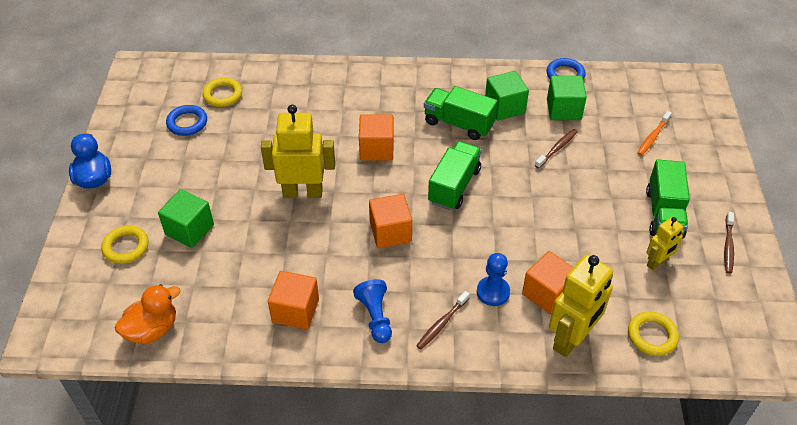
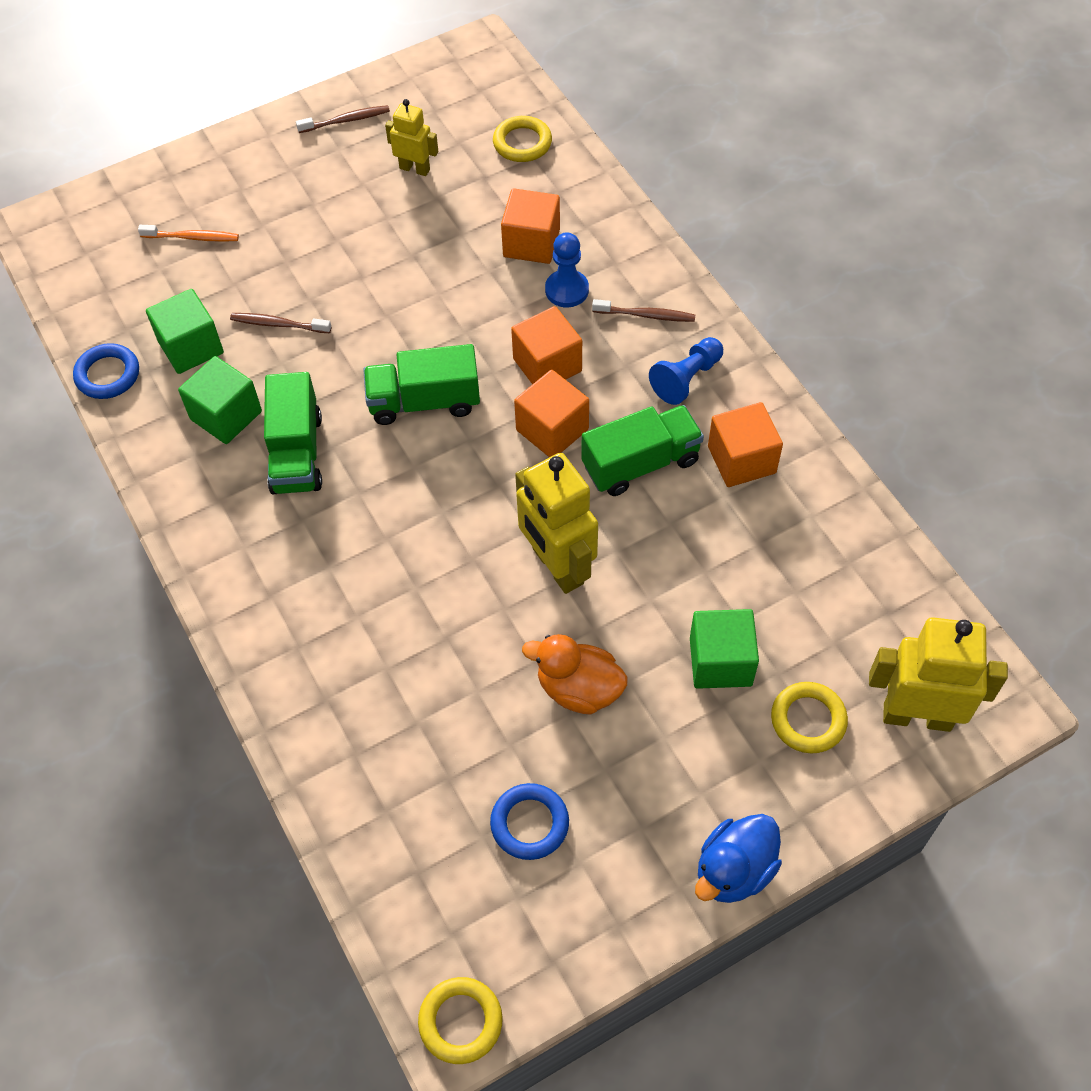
camera: 120 degrees left, 10 degrees up
(152, 329) = (888, 591): orange duck -> orange duck (578, 689)
(223, 95) = (432, 816): yellow ring -> yellow ring (460, 1021)
(376, 149) = (413, 525): orange cube -> orange cube (547, 365)
(571, 339) = (577, 201): yellow robot -> yellow robot (917, 716)
(664, 213) = (330, 186): green truck -> green truck (640, 463)

